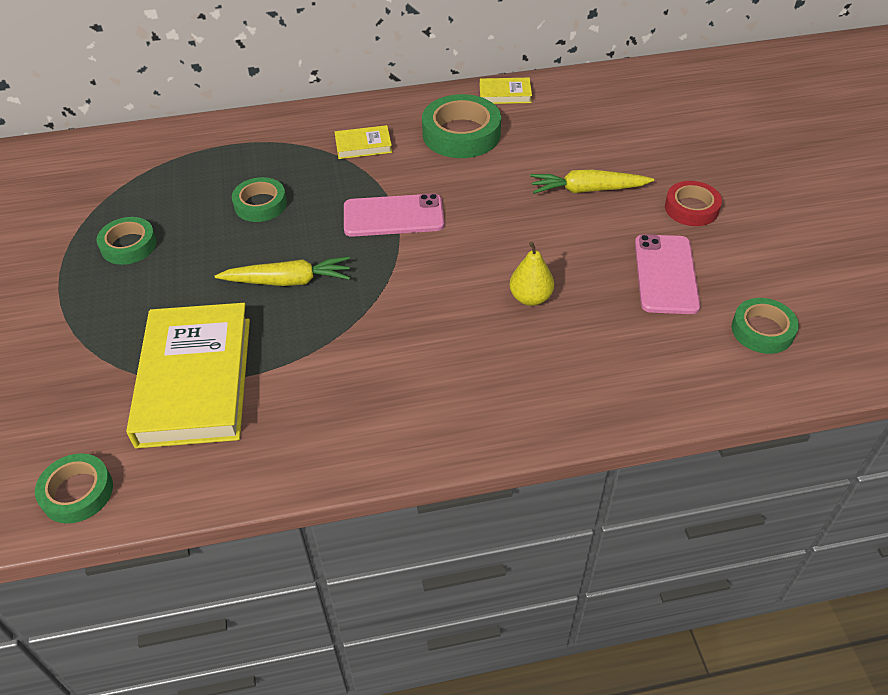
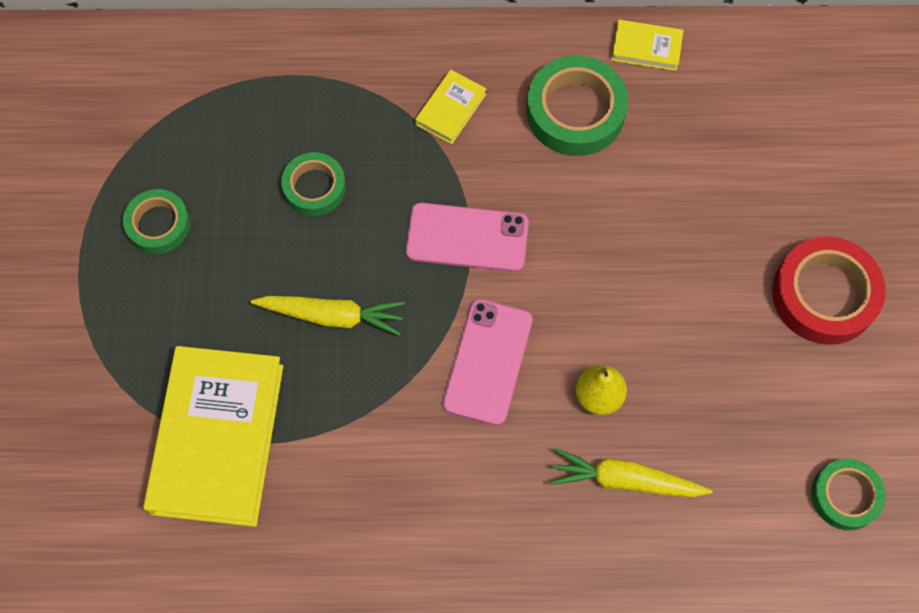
camera: 10 degrees right, 20 degrees up
(77, 492) = (91, 557): green tape -> none
(363, 145) = (451, 109): yellow book -> yellow book turned 60 degrees counterclockwise
(587, 190) = (707, 240): yellow carrot -> yellow carrot (625, 480)
(666, 274) = (762, 392): pink phone -> pink phone (488, 362)
(691, 208) = (824, 295): red tape -> red tape, size x1.62

